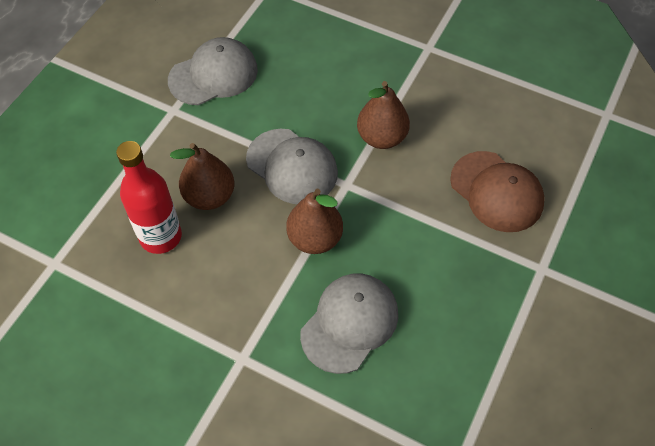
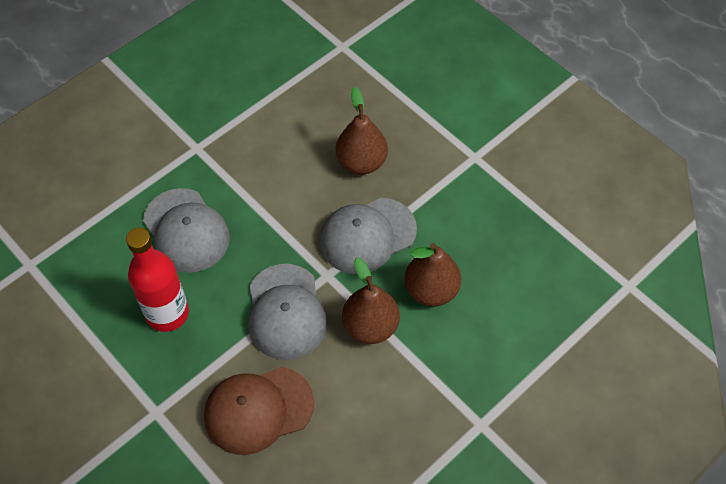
camera: 110 degrees right, 0 degrees up
(160, 236) = (335, 119): red bottle -> red bottle (167, 313)
(213, 75) = (509, 200): grey cap -> grey cap (286, 312)
(315, 238) = (280, 230): brown pear -> brown pear (431, 290)

